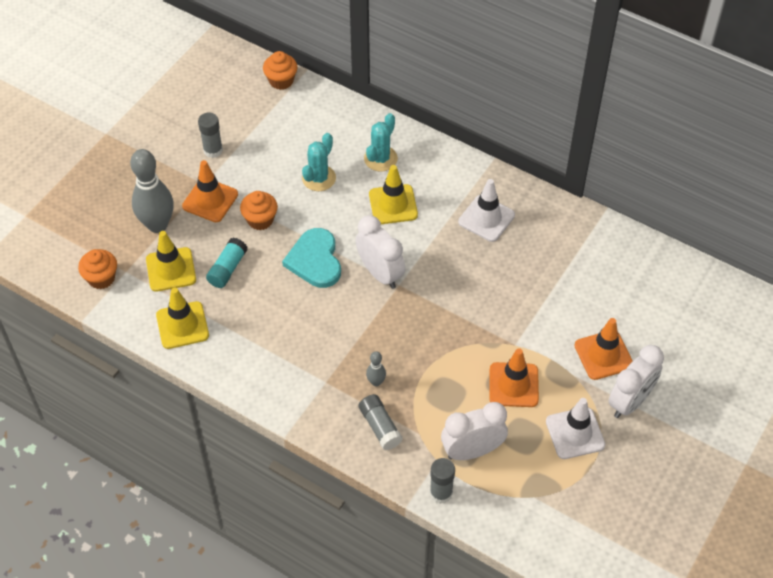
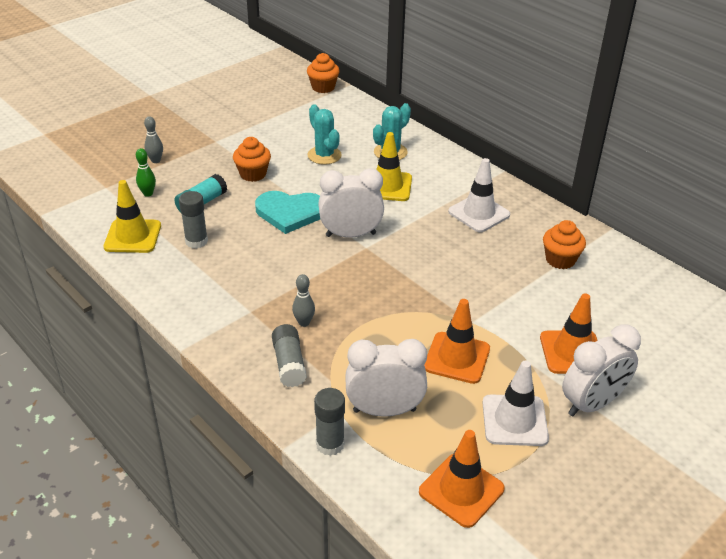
camera: 15 degrees right, 15 degrees down
(101, 278) = (80, 187): orange cupcake -> orange cupcake (560, 260)
(157, 225) = (156, 160): grey bowling pin -> grey bowling pin, size x0.45
(171, 269) = (148, 193): yellow traffic cone -> green bowling pin
(210, 200) = (214, 152): orange traffic cone -> orange traffic cone (461, 490)
(213, 150) = (236, 120): grey glue stick -> grey glue stick (196, 241)
(315, 260) = (290, 212): turquoise heart -> turquoise heart turned 90 degrees counterclockwise
(319, 178) = (324, 155): turquoise cactus -> turquoise cactus turned 75 degrees counterclockwise
(380, 273) = (350, 235): white clock -> white clock turned 75 degrees counterclockwise

